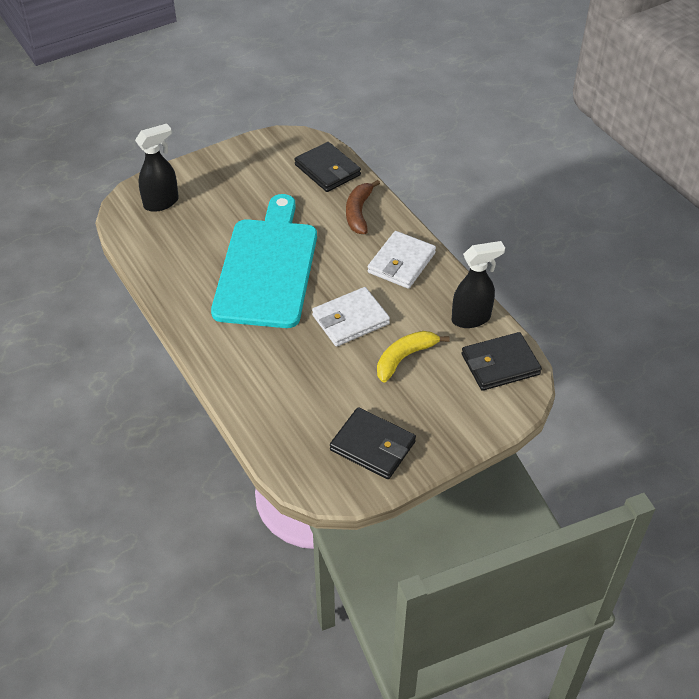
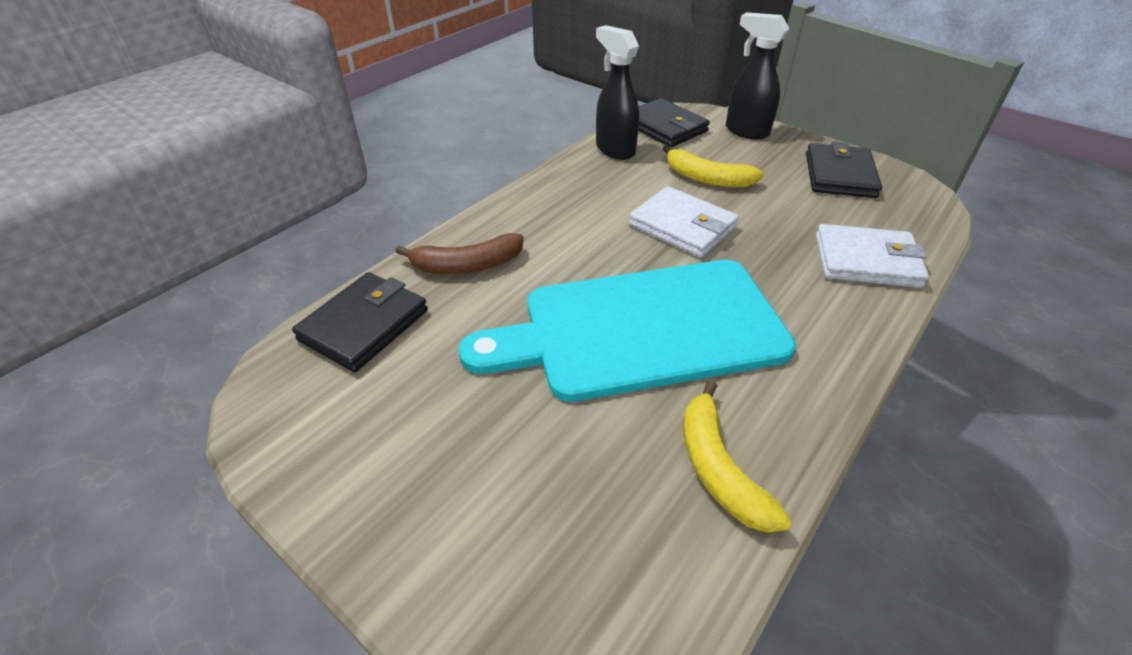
camera: 110 degrees left, 5 degrees down
(162, 202) = (547, 575): black spray bottle -> black spray bottle (746, 131)
(171, 263) = (718, 468): none -> yellow banana
(401, 263) = (554, 209): white wallet -> white wallet (866, 261)

